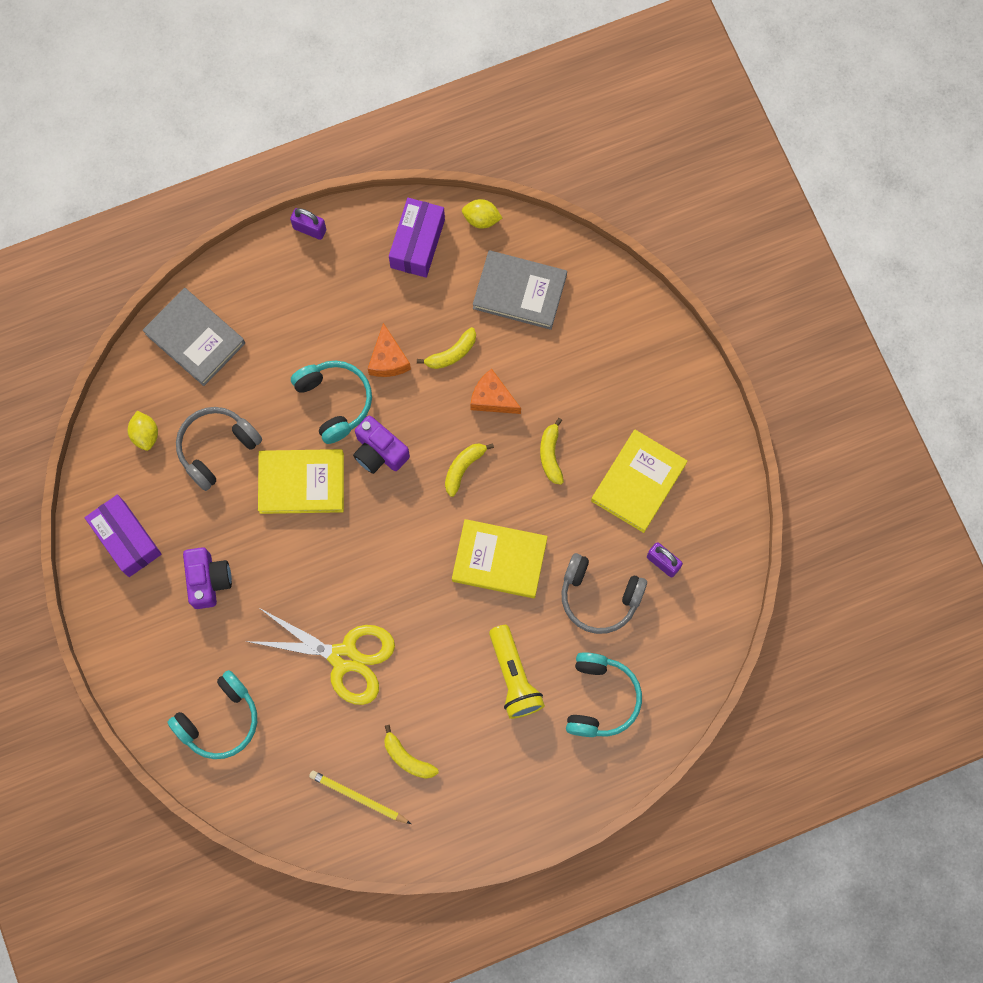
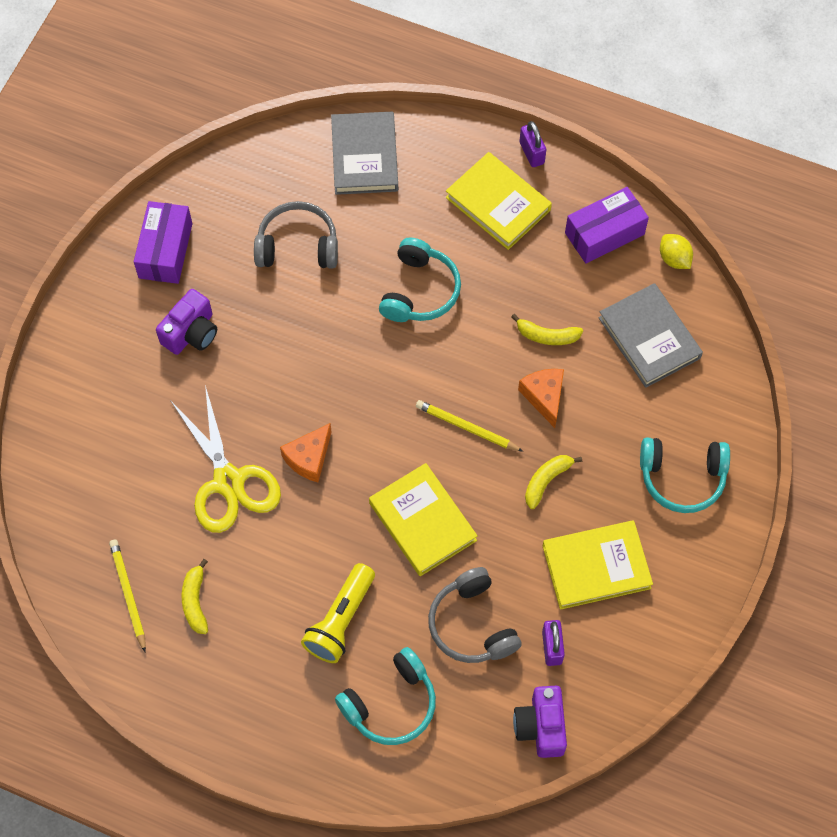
camera: 45 degrees right, 10 degrees down
(145, 434) = (257, 191): yellow lemon -> none
(220, 720) = (91, 439): turquoise headphones -> turquoise headphones (682, 478)
(301, 482) = (333, 326): yellow book -> yellow book (498, 203)
(379, 452) = (415, 357): purple camera -> purple camera (541, 726)
(388, 359) = (493, 296): orange cheese -> orange cheese (309, 458)
(463, 468) = (467, 427): yellow banana -> yellow pencil

